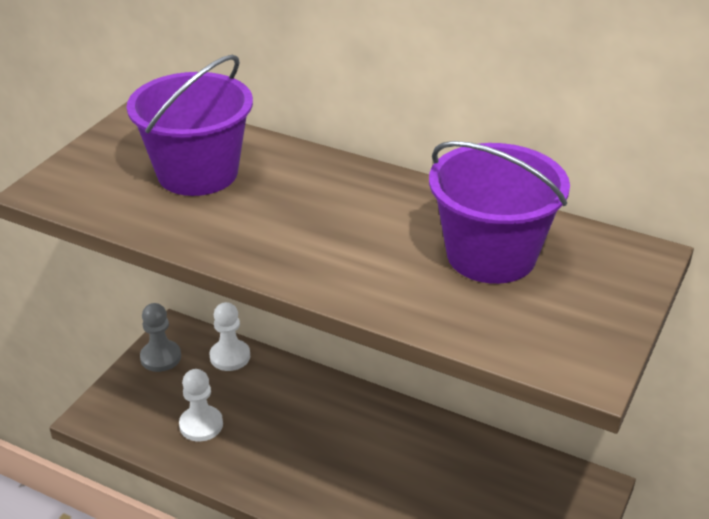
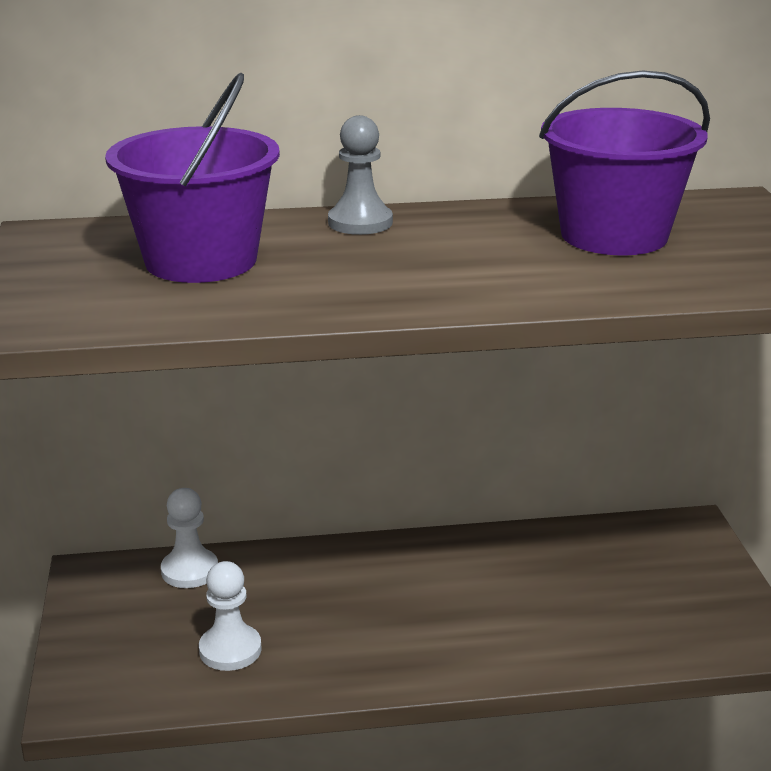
camera: 35 degrees left, 10 degrees down
(161, 357) = (99, 606): grey pawn -> grey pawn (360, 222)

